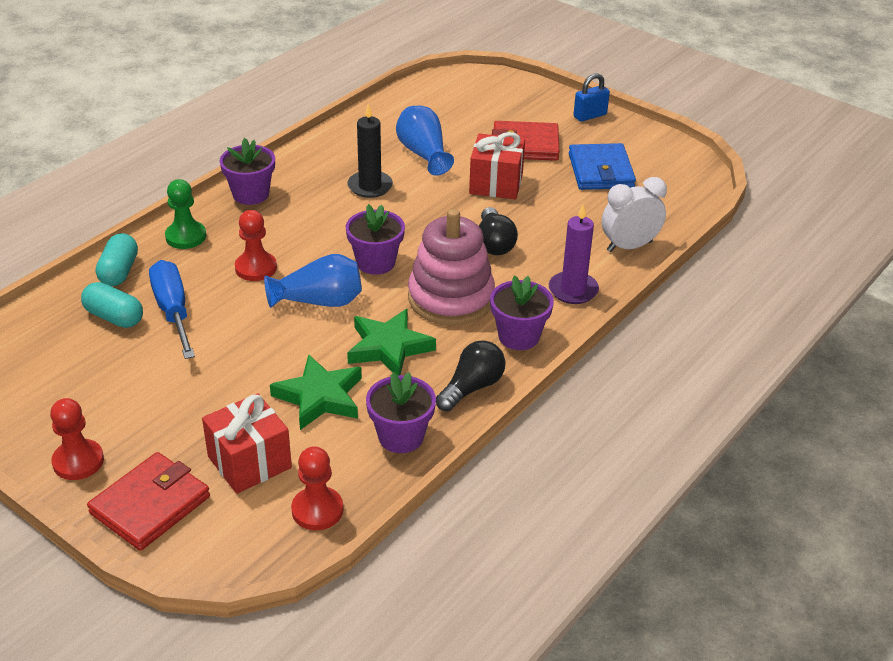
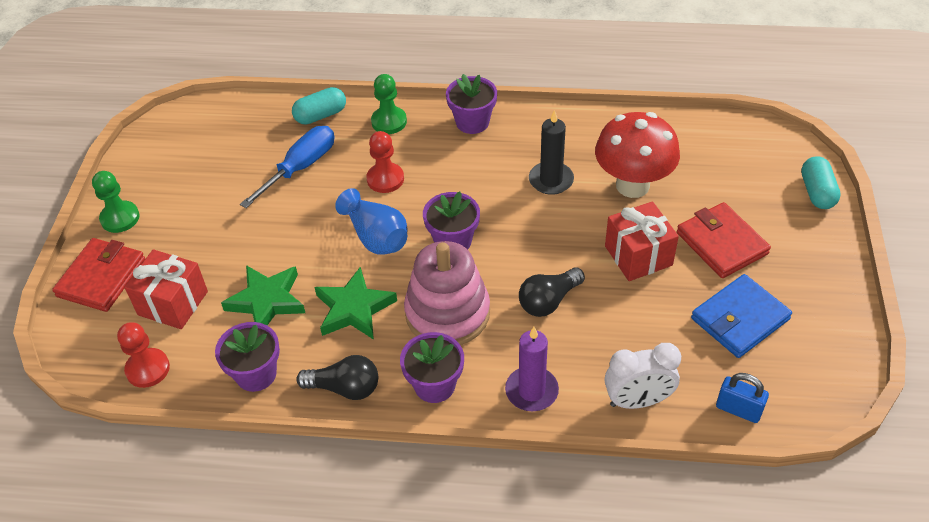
camera: 60 degrees right, 10 degrees up
(78, 461) = (120, 218): red pawn -> green pawn
(114, 317) = (271, 144): turquoise capsule -> turquoise capsule (817, 192)
(150, 505) = (101, 277): red wallet -> red wallet turned 75 degrees counterclockwise
(423, 154) = (632, 185): blue vase -> red mushroom
(590, 116) = (827, 263): blue padlock -> blue padlock (738, 409)
(629, 246) = (637, 401): white clock -> white clock turned 135 degrees clockwise

